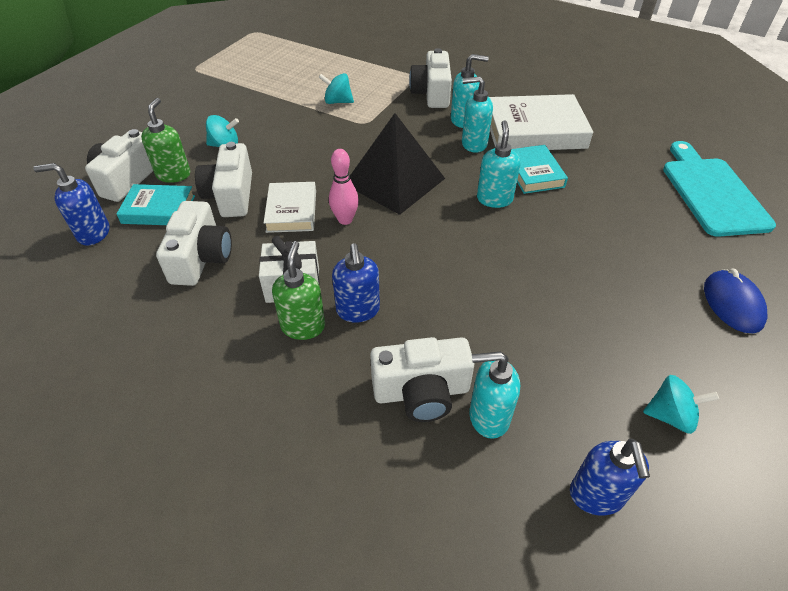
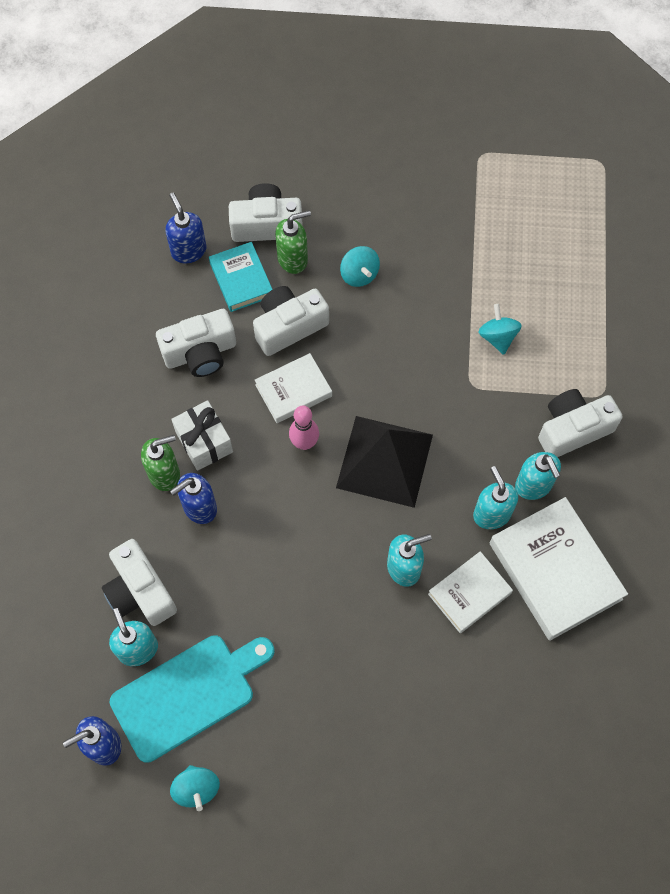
camera: 65 degrees right, 20 degrees up
(533, 173) = (469, 593): turquoise book -> white book
(712, 193) = (531, 794): turquoise cutting board -> turquoise cutting board (188, 694)
(732, 303) = (354, 830): blue mouse -> none

